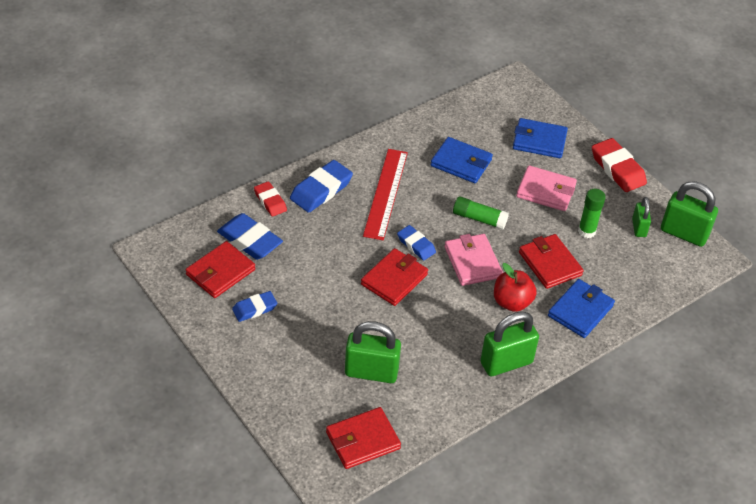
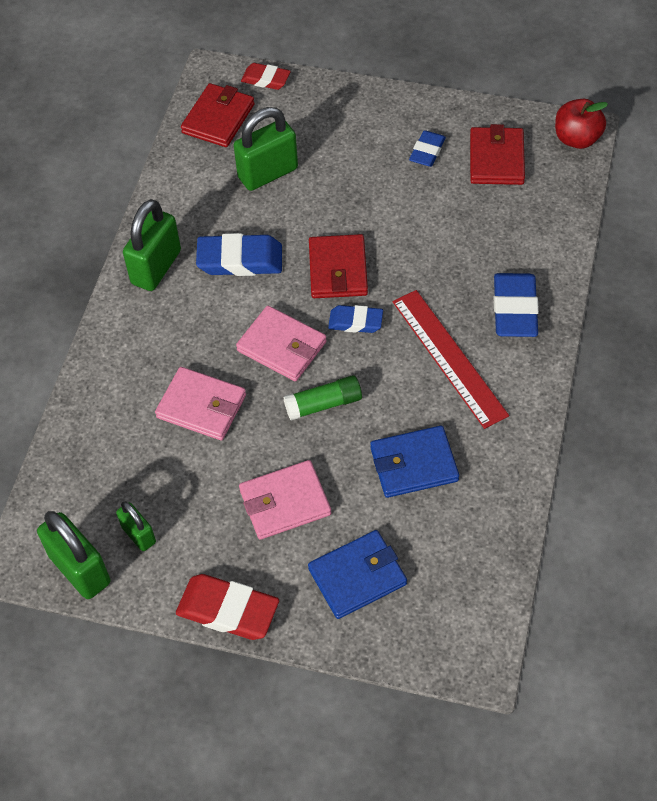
camera: 145 degrees right, 10 degrees up
(250, 240) = (511, 206): blue eraser -> blue eraser (240, 260)
(270, 201) = (545, 258): red eraser -> red eraser (266, 79)
(512, 302) = (203, 332): red apple -> red apple (577, 138)
(550, 264) = (201, 406): red wallet -> pink wallet
(580, 311) = (127, 374): blue wallet -> none
(586, 231) = (194, 481): green glue stick -> none
(684, 233) = (80, 569): green padlock -> green padlock turned 60 degrees clockwise

